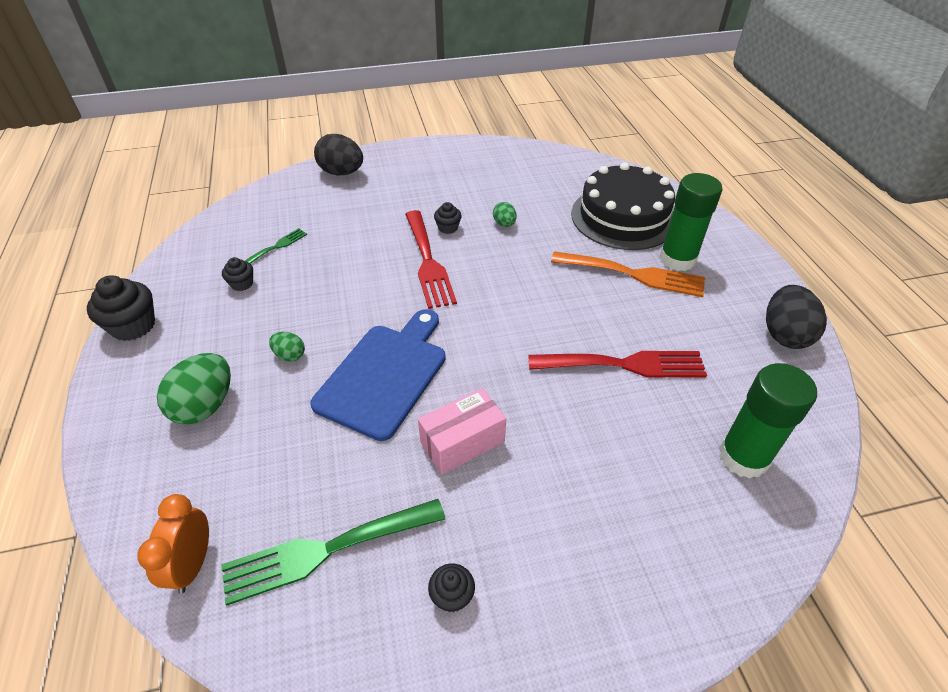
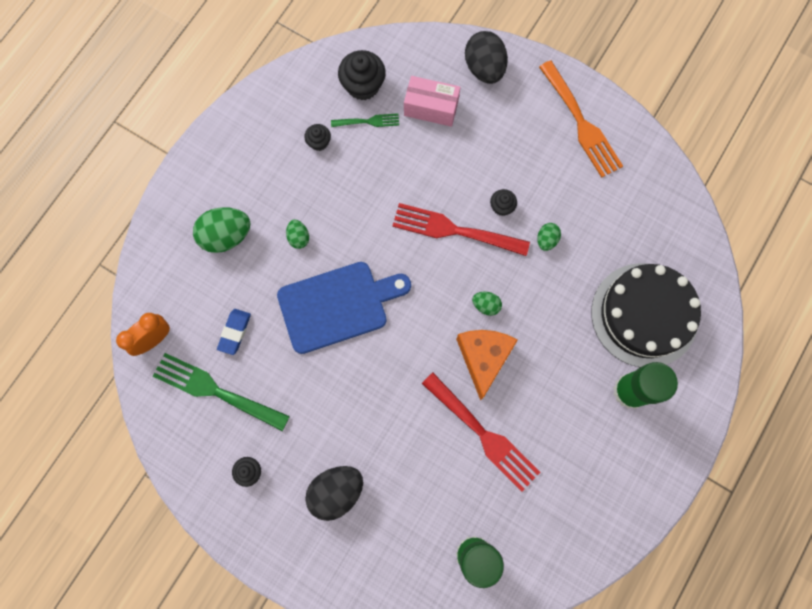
camera: 45 degrees right, 30 degrees up
(133, 326) = (231, 126): black cupcake -> black cupcake (363, 85)
(295, 477) = (235, 332): none -> blue eraser
(428, 262) = (454, 230): red fork -> red fork turned 75 degrees clockwise
(462, 442) = (335, 394): pink box -> pink box (431, 108)
(512, 286) = (486, 305): none -> green egg
(554, 317) = (483, 358): none -> orange cheese
(634, 274) = (581, 374): orange fork -> orange fork (581, 123)
(784, 334) = (615, 516): black egg -> black egg (336, 491)

